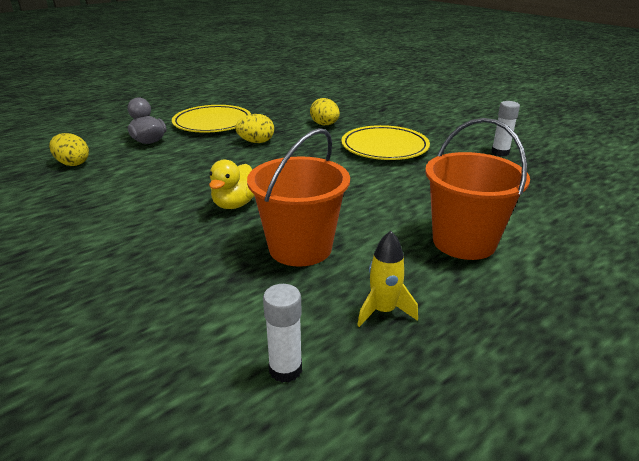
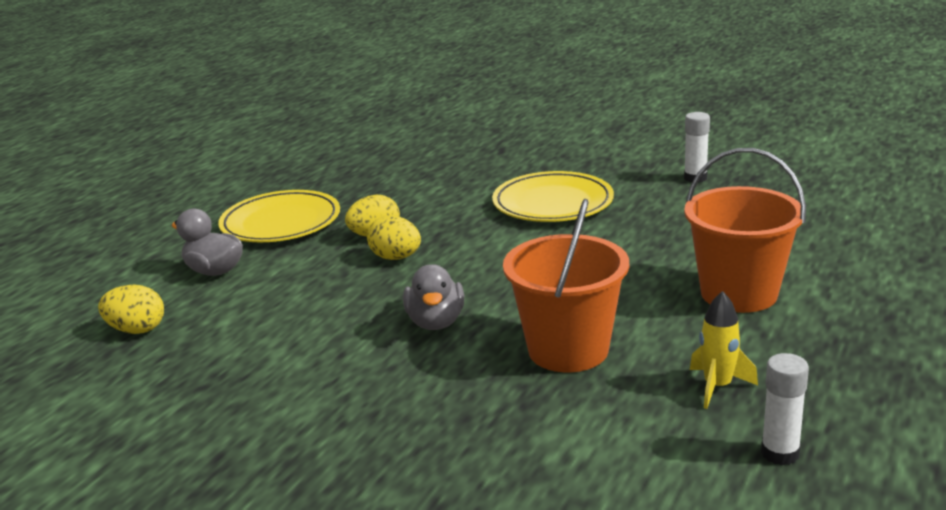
camera: 20 degrees left, 5 degrees down
(235, 204) = (436, 322): yellow duck -> grey duck
(285, 369) = (671, 469): white glue stick -> white glue stick (780, 453)
(325, 125) = (445, 189): yellow egg -> yellow egg (396, 258)

